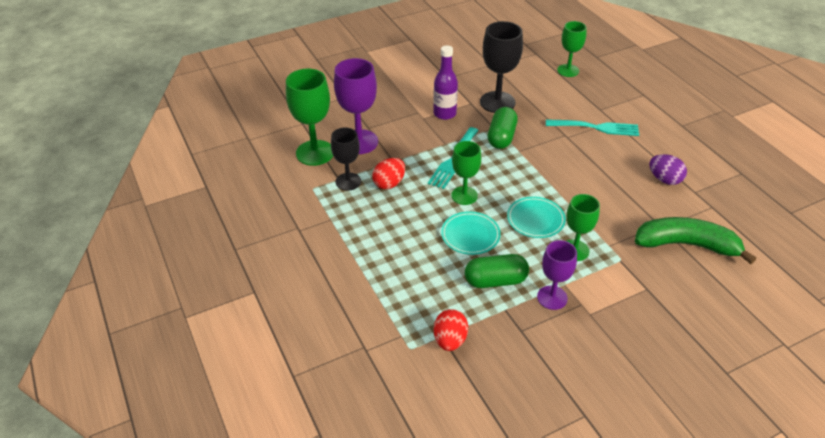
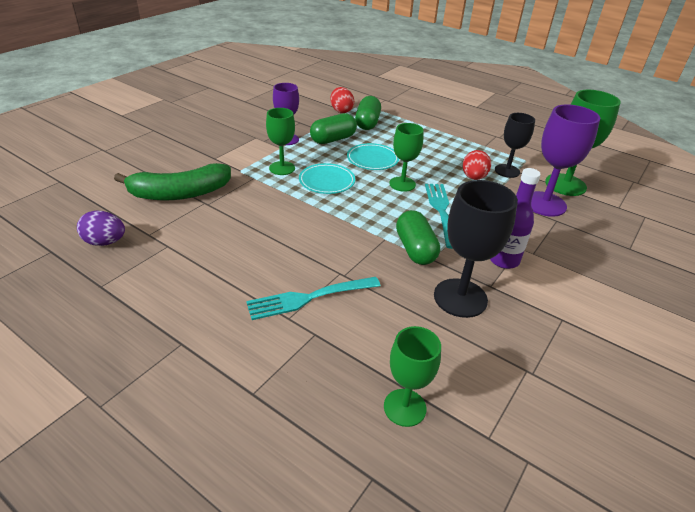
camera: 150 degrees right, 5 degrees down
(432, 300) = (367, 123): none -> green capsule
(664, 179) = (205, 250): purple egg -> purple egg (105, 242)

